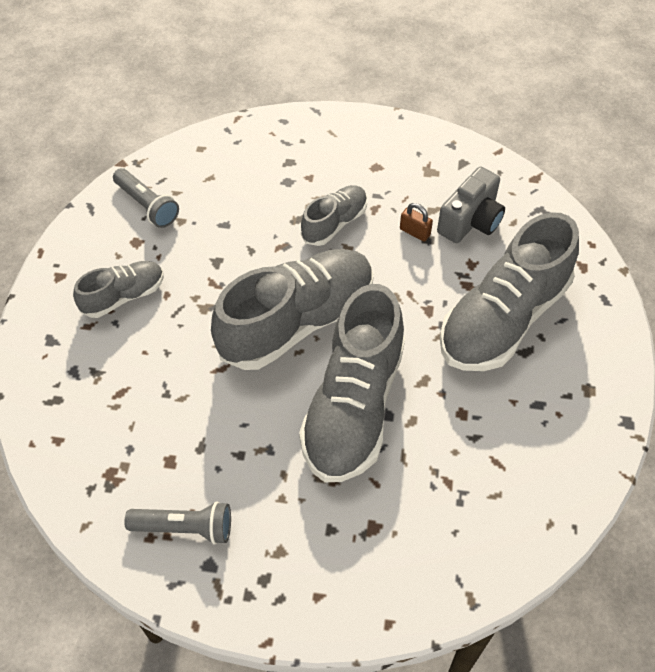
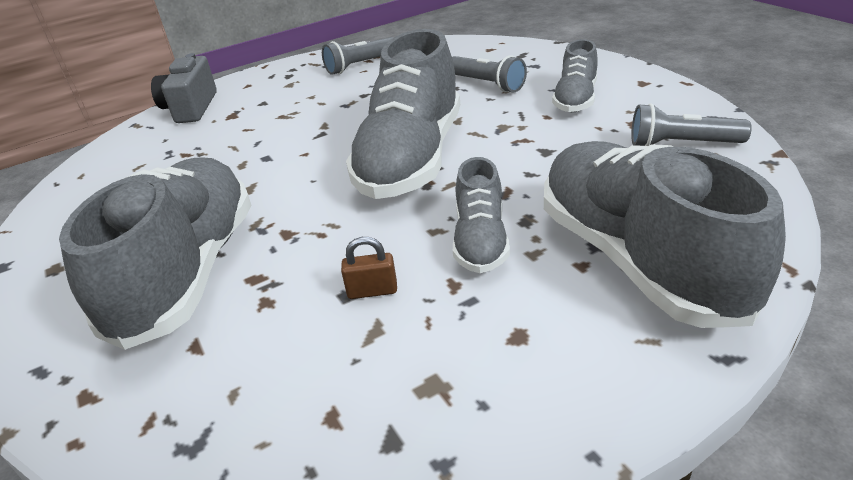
camera: 145 degrees right, 20 degrees down
(142, 375) = (487, 84): none -> grey flashlight
(353, 406) = (302, 147): grey shoe -> grey shoe (637, 258)
(471, 221) = (304, 352): grey camera -> grey camera (191, 108)

